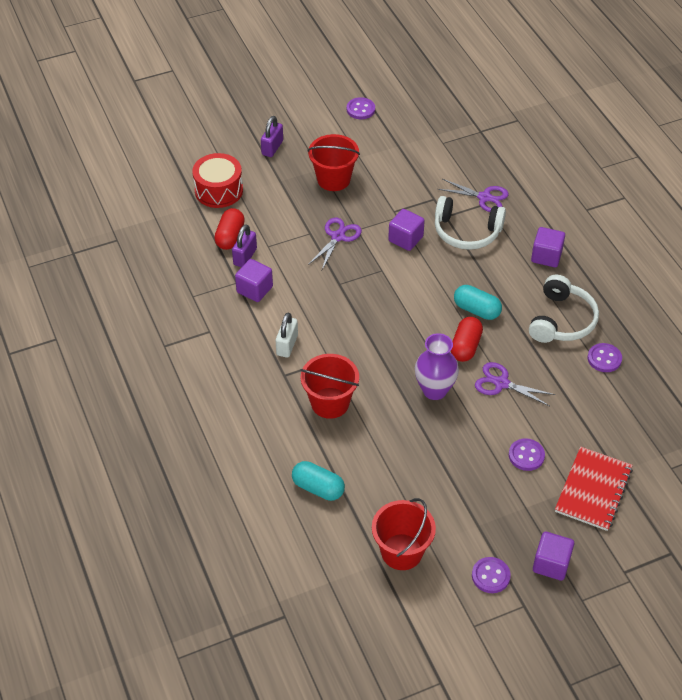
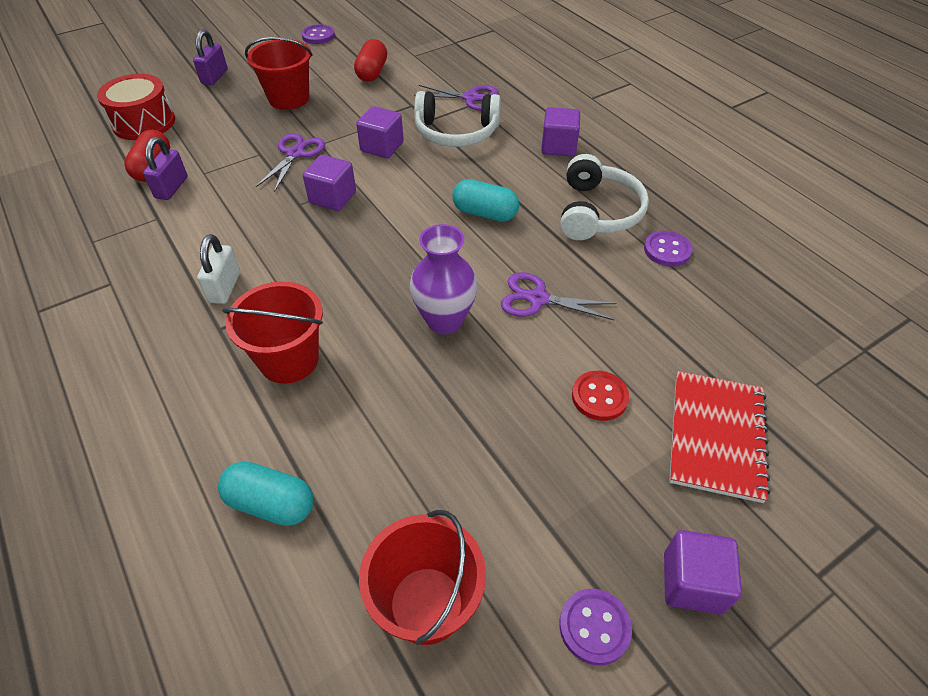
camera: 10 degrees left, 0 degrees up
(254, 289) = (182, 223): purple cube -> purple cube (333, 198)
(465, 346) = (478, 258): red capsule -> red capsule (372, 72)
(526, 455) = (599, 397): purple button -> red button

